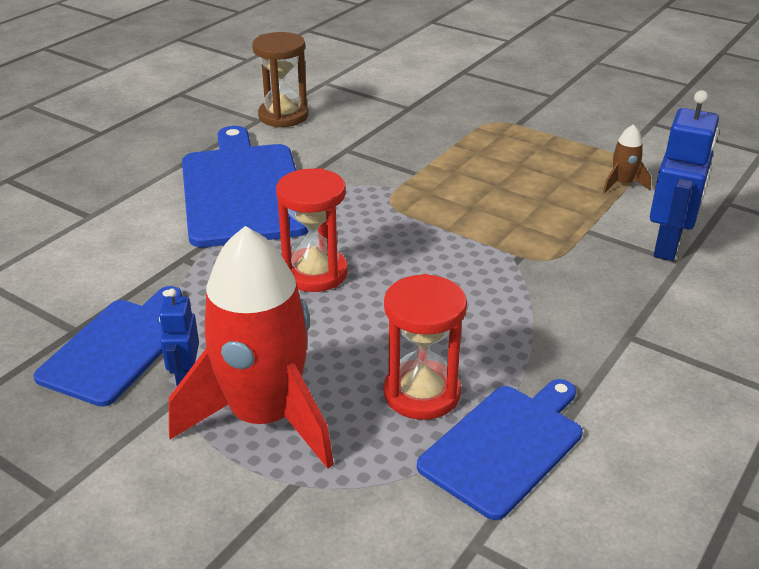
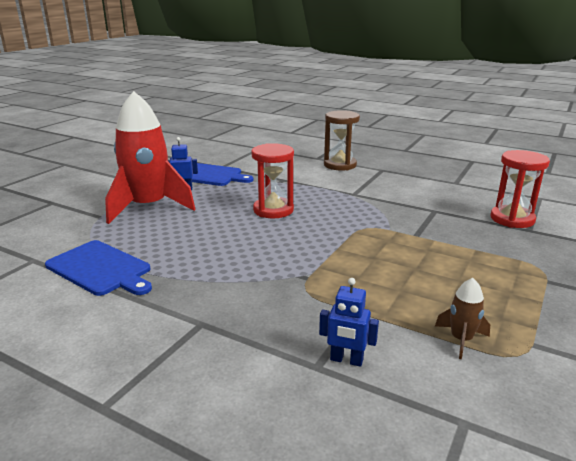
camera: 85 degrees right, 10 degrees down
(242, 190) = (359, 186): blue cutting board -> none
(283, 116) = (468, 189): brown hourglass -> brown hourglass (340, 165)
(422, 393) = (155, 244): red hourglass -> red hourglass (512, 219)
(668, 245) = (346, 360): blue robot -> blue robot, size x0.55

